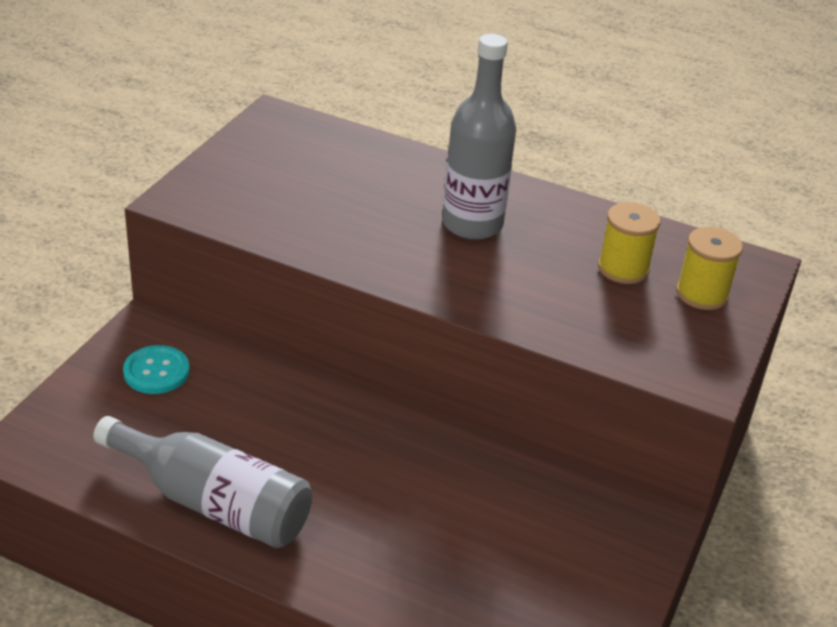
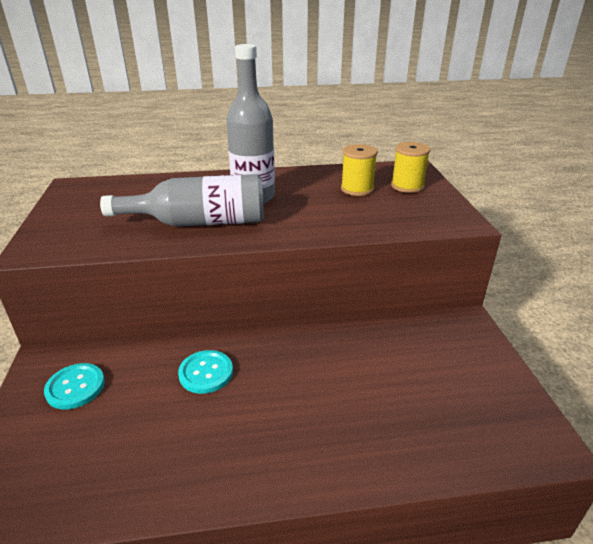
camera: 30 degrees left, 5 degrees down
(213, 502) = (195, 464): grey bottle -> grey bottle (199, 222)
(289, 422) = (206, 373): none -> turquoise button

